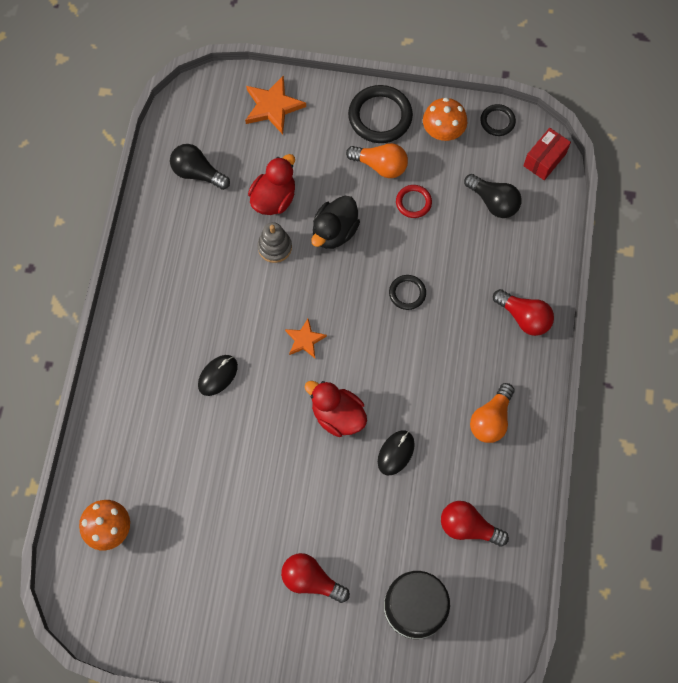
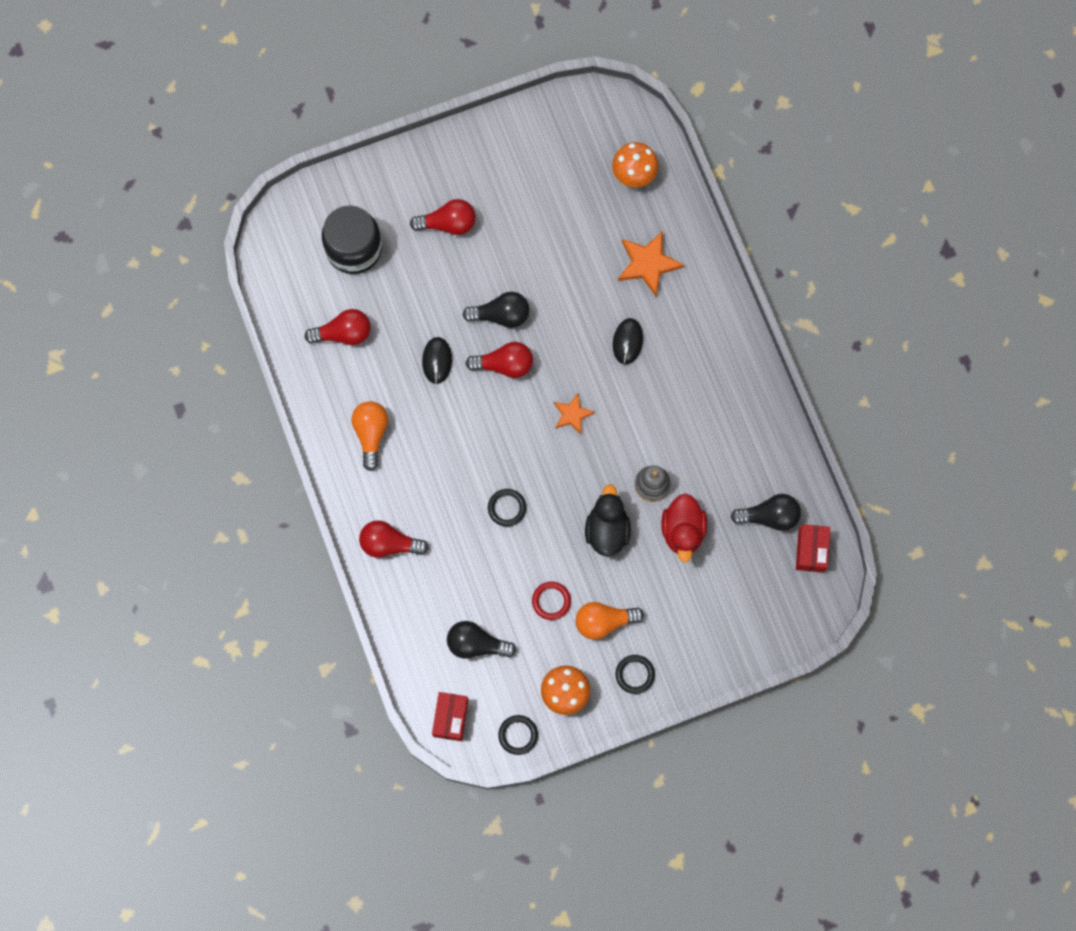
camera: 150 degrees right, 5 degrees up
(183, 131) = (811, 551): none -> red box
(273, 106) = (744, 626): orange star -> orange star (648, 264)
(314, 462) = (501, 315): none -> black light bulb
(337, 415) = (504, 365): red duck -> red light bulb
(380, 116) = (635, 674): black ring -> black ring, size x0.55

